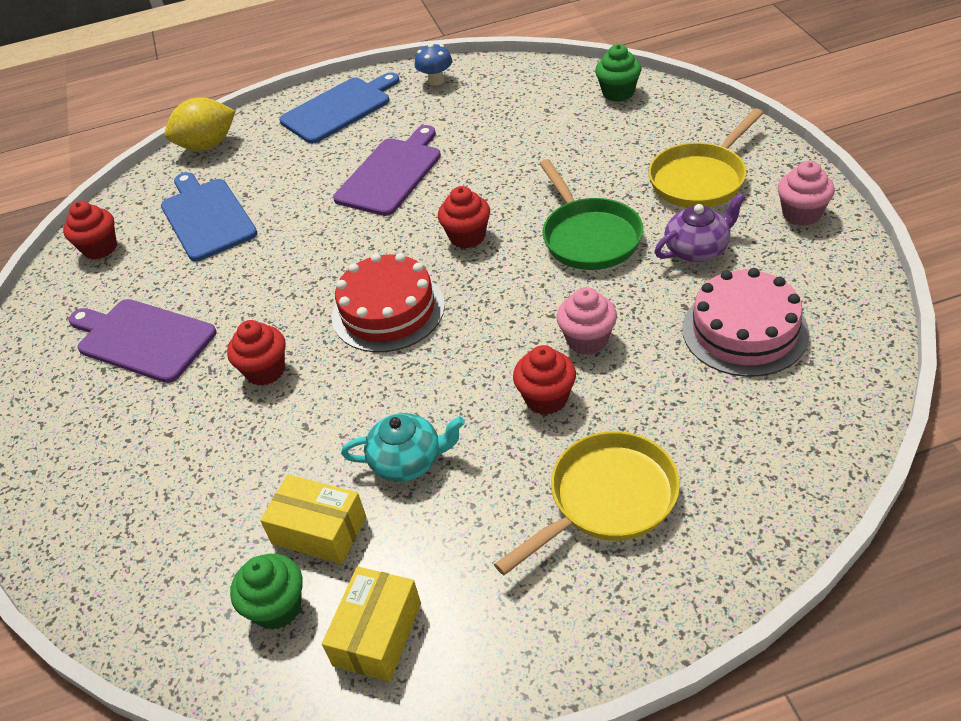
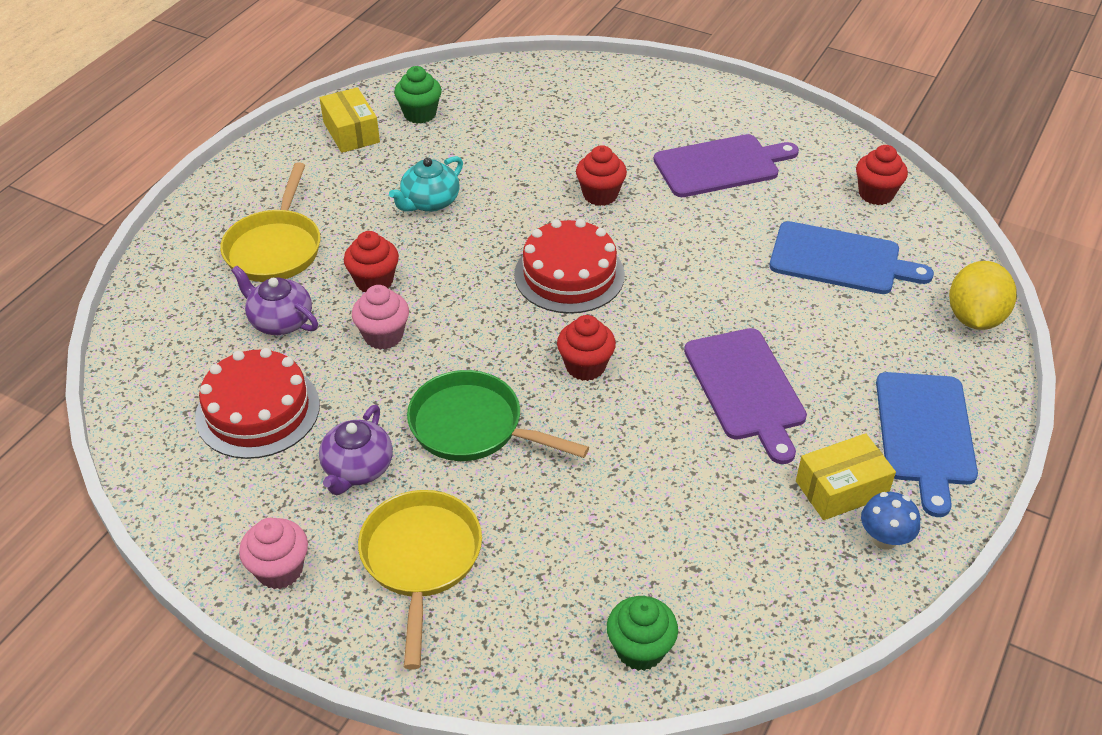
camera: 130 degrees right, 0 degrees up
(319, 530) = (441, 148): yellow box -> yellow box (841, 489)
(665, 406) = (280, 321): none -> purple teapot
(744, 330) = (258, 411): pink cake -> red cake

